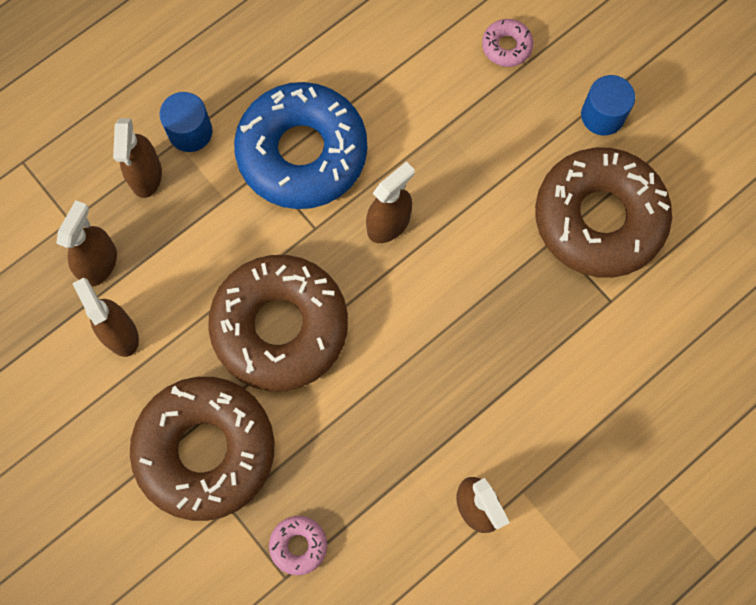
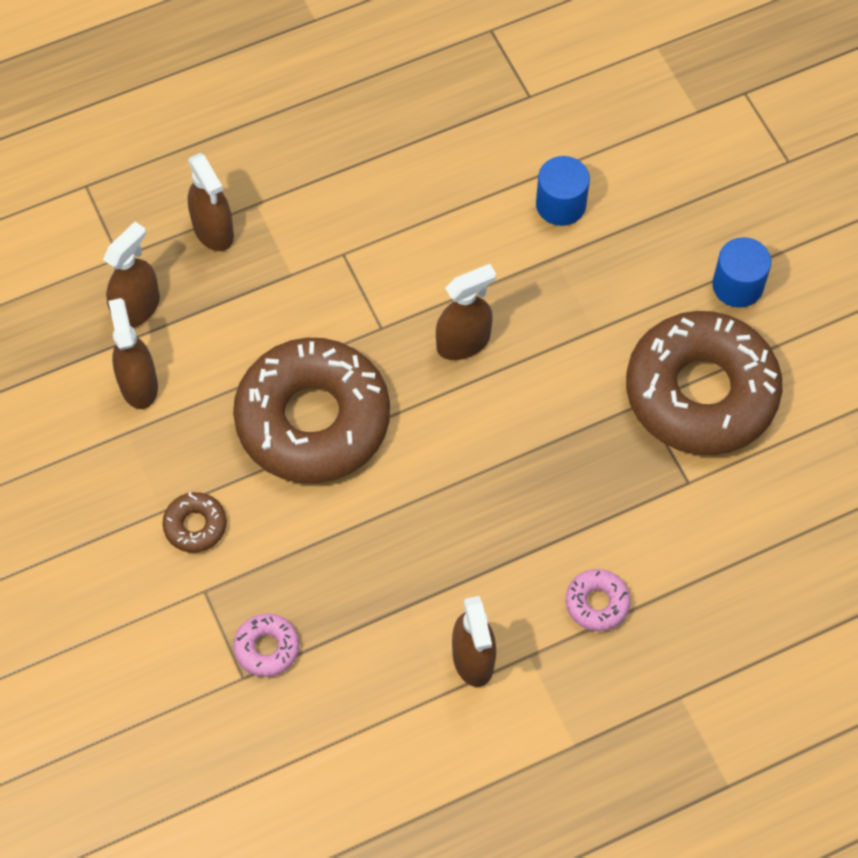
camera: 15 degrees right, 10 degrees down
(146, 175) = (213, 230): brown spray bottle -> brown spray bottle turned 45 degrees counterclockwise
(190, 132) = (274, 197): blue cylinder -> blue cylinder (561, 204)
(205, 450) = (195, 526): brown donut -> brown donut, size x0.40
(302, 153) = (390, 246): blue donut -> none
(506, 46) = (650, 188): pink donut -> pink donut (597, 603)

